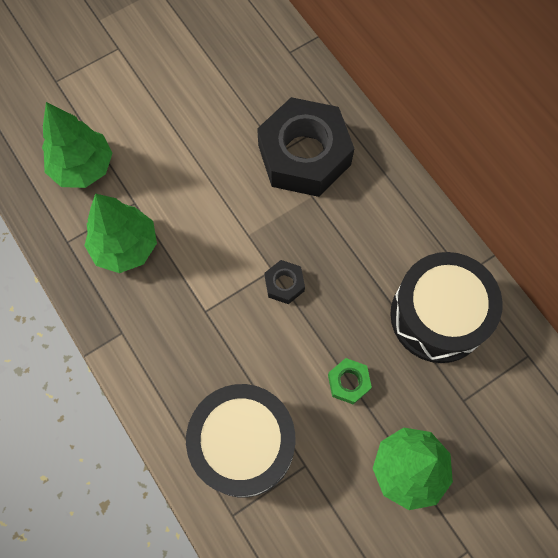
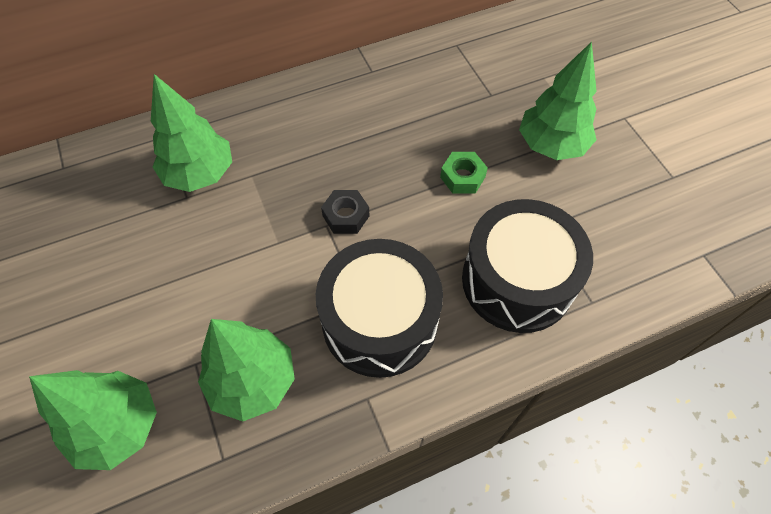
camera: 80 degrees left, 10 degrees down
(304, 155) = (199, 174): black nut -> green tree
(438, 316) = (408, 97): black drum -> black drum (379, 321)

